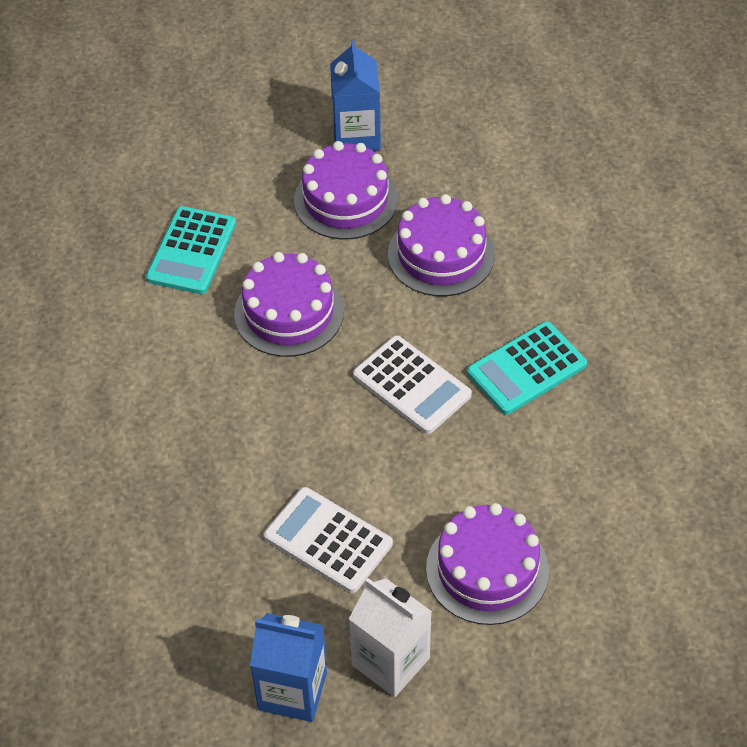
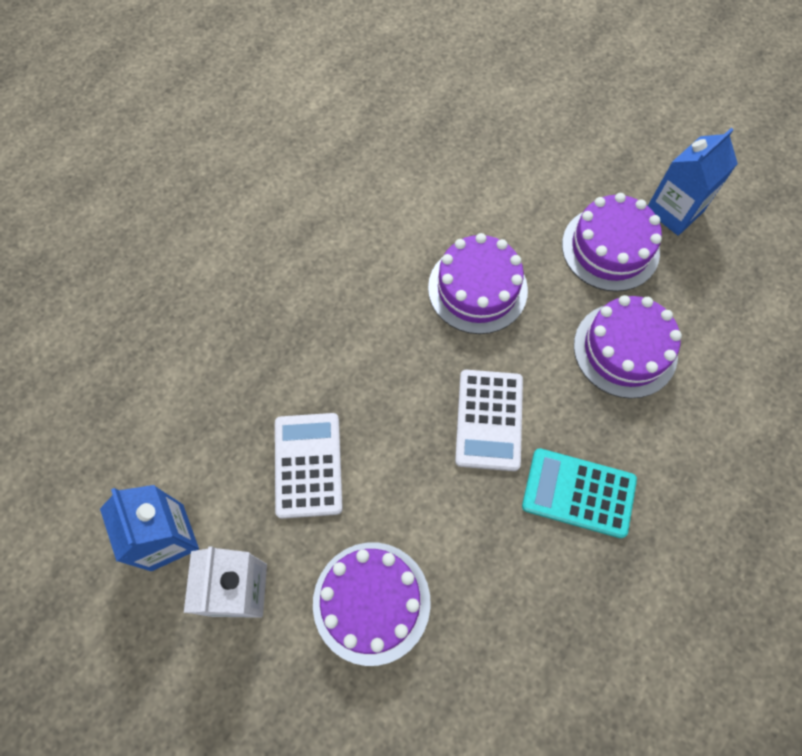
camera: 50 degrees right, 15 degrees up
(191, 251) = (472, 189): turquoise calculator -> none

